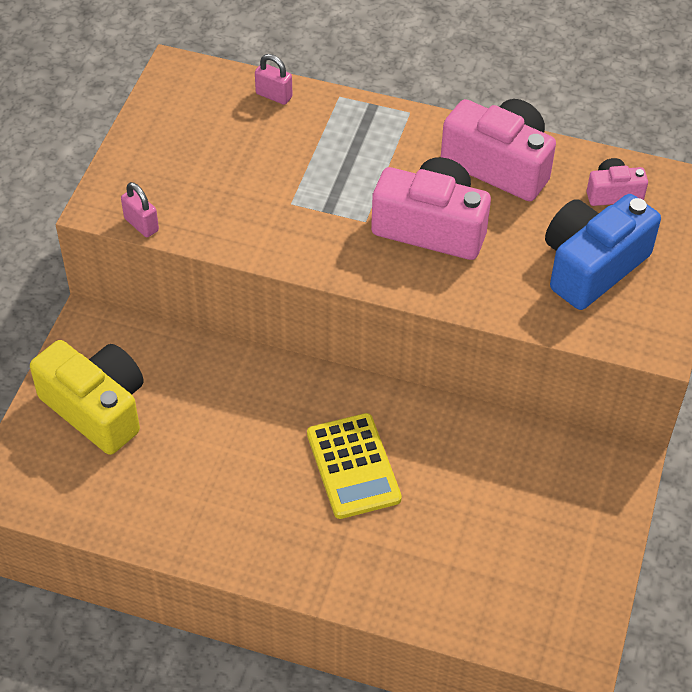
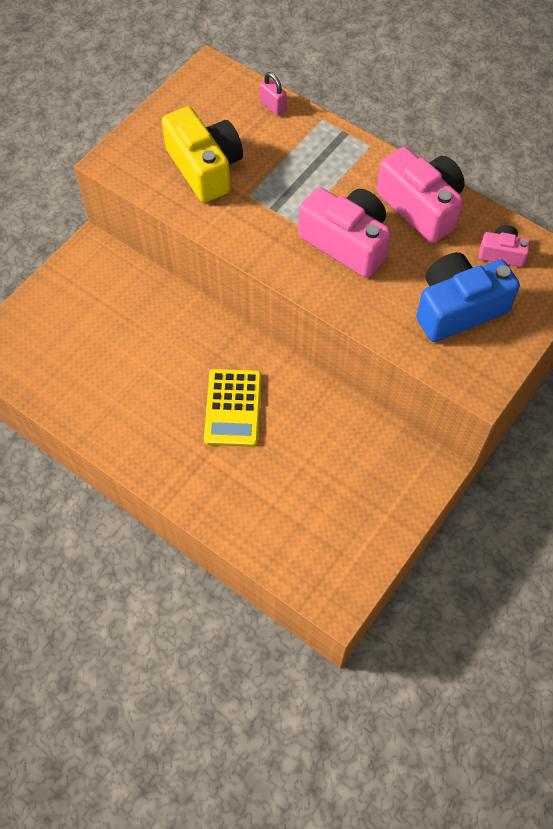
camera: 20 degrees right, 10 degrees up
(96, 408) = (71, 310): yellow camera -> yellow camera (205, 168)
(141, 224) = (133, 183): pink padlock -> none

